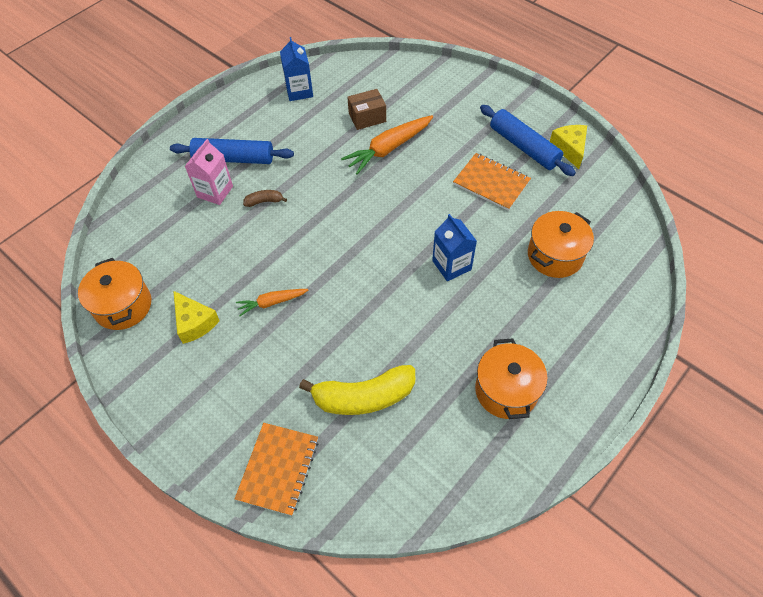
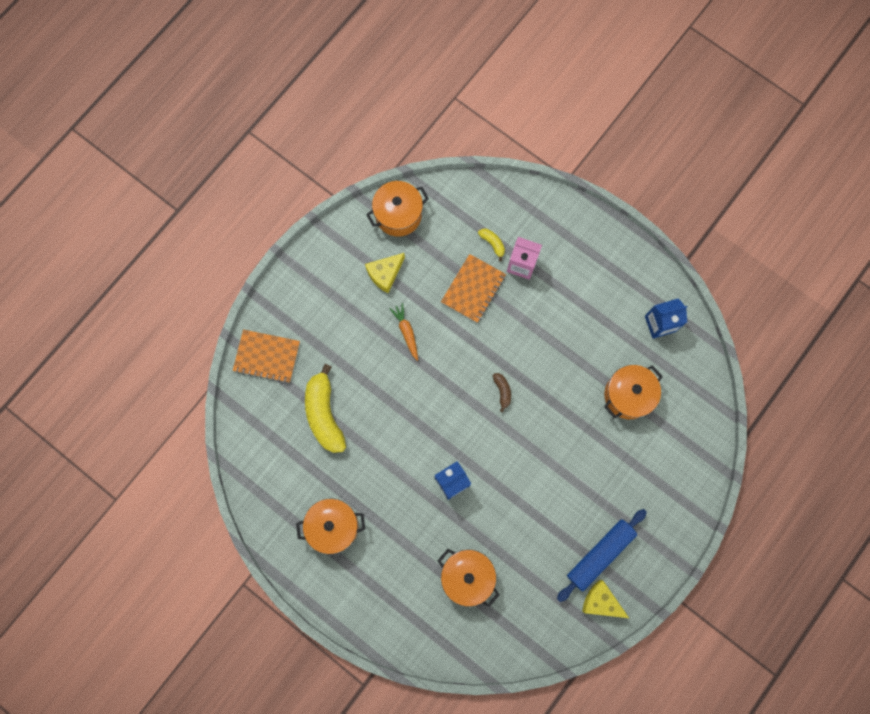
camera: 85 degrees right, 20 degrees up
(184, 216) = (492, 243): none -> yellow banana
(234, 158) = (563, 274): blue rolling pin -> none
(264, 201) = (513, 310): brown banana -> brown banana (502, 391)
(367, 117) = (628, 395): brown box -> orange pot
(388, 149) = (586, 419): orange carrot -> none
(491, 183) = (550, 520): orange notebook -> orange notebook (473, 289)
(569, 149) = (601, 601): yellow cheese -> yellow cheese turned 135 degrees counterclockwise

